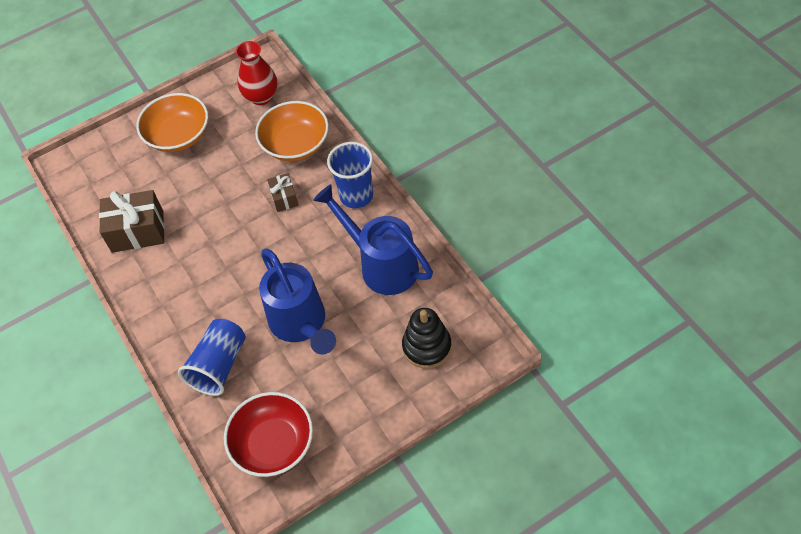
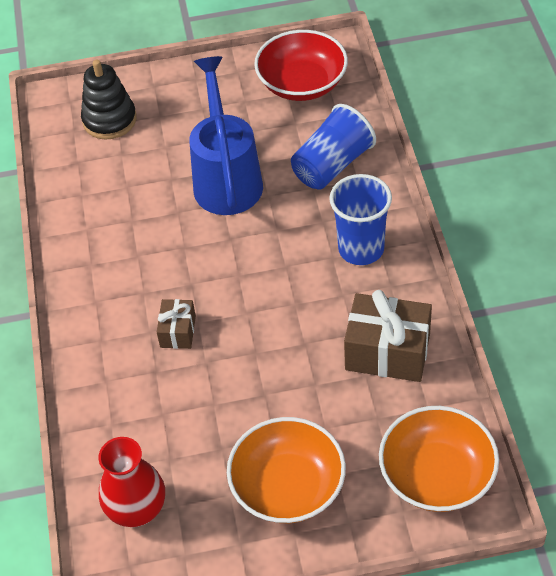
camera: 160 degrees left, 5 degrees down
(295, 144) = (126, 406): orange bowl -> orange bowl (437, 475)
(356, 196) = (87, 303): blue cup -> blue cup (361, 249)
(382, 265) = (106, 211): blue watering can -> none

